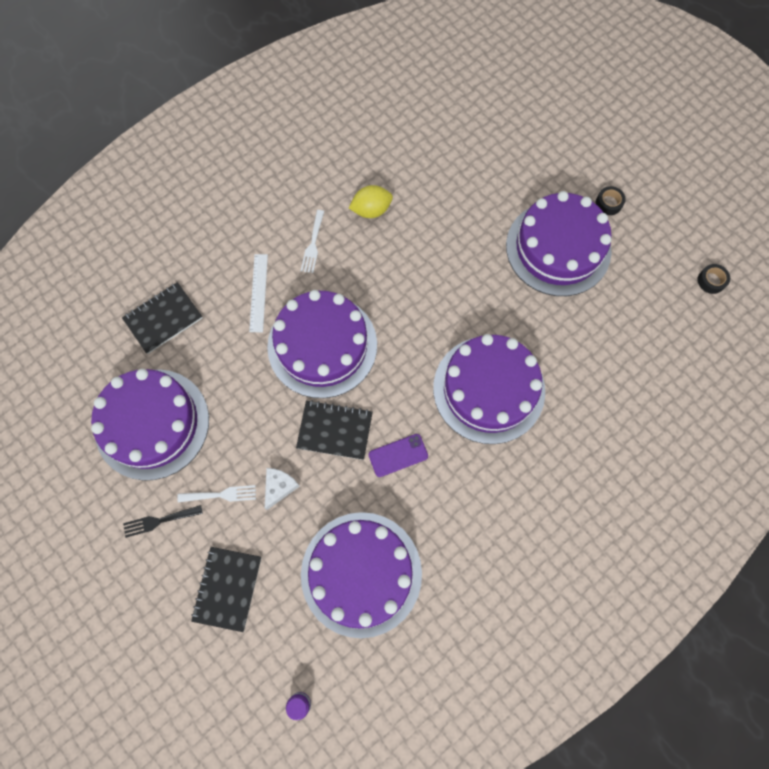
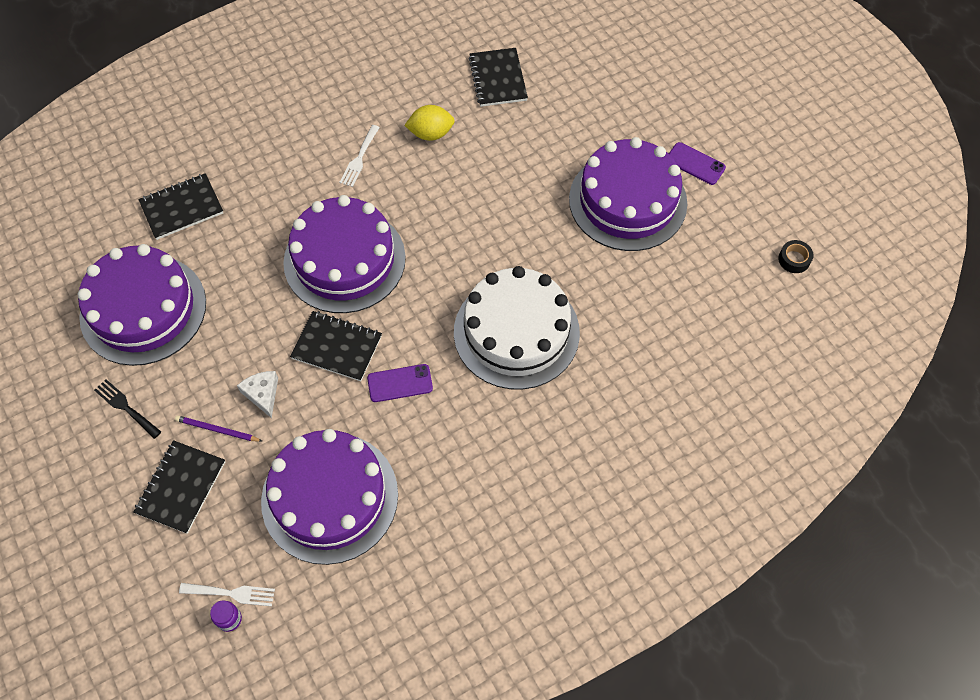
camera: 10 degrees right, 10 degrees down
(159, 521) = (125, 407): black fork -> black fork turned 45 degrees clockwise
(221, 494) = (198, 392): white fork -> white fork (232, 593)
(247, 528) = (217, 430): none -> purple pencil
(258, 292) = (289, 197): white ruler -> none
(279, 487) = (262, 394): white cheese -> white cheese turned 60 degrees counterclockwise
(419, 147) = (498, 79): none -> black notebook
(488, 389) = (516, 332): purple cake -> white cake
(608, 203) = (695, 164): black tape -> purple phone

